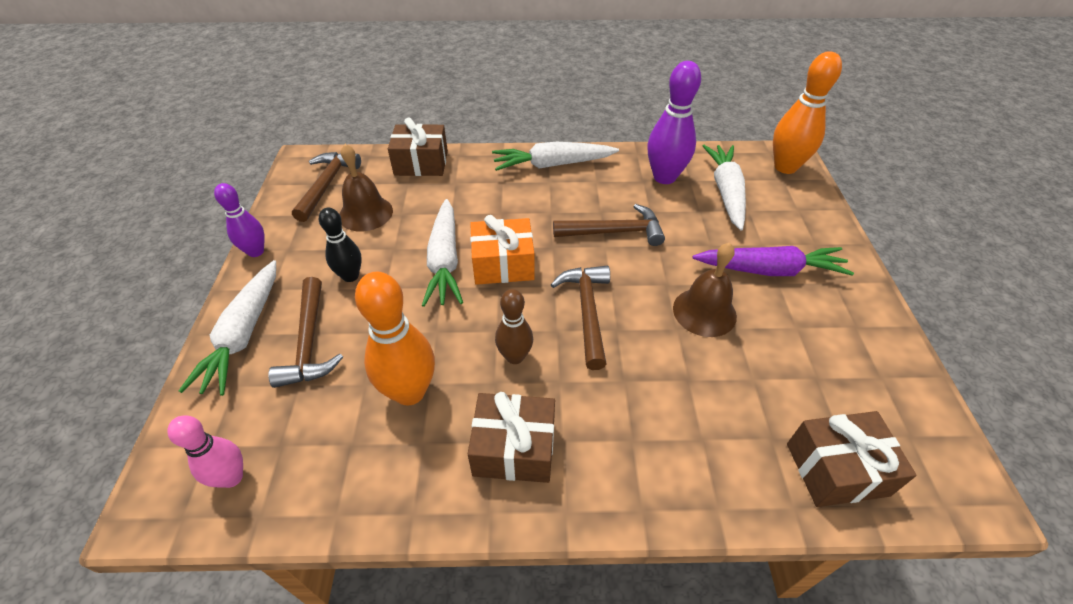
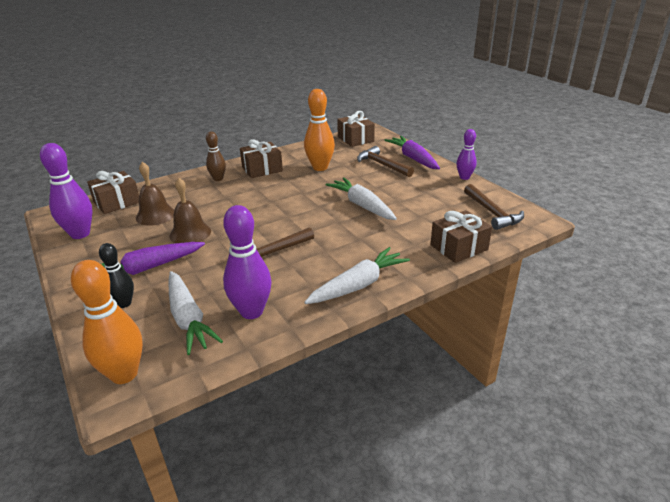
camera: 150 degrees right, 15 degrees down
(232, 477) = (355, 139): pink bowling pin -> brown gift
(244, 334) = (413, 158): white carrot -> purple carrot
(350, 276) = (401, 185): black bowling pin -> black bowling pin (124, 303)
(366, 213) = (441, 209): brown bell -> brown bell (155, 215)
(503, 264) = (327, 215): orange gift -> none
(515, 356) = (284, 188): brown bowling pin -> brown bowling pin (218, 179)
(587, 312) = (260, 212): brown hammer -> none
(886, 390) = (80, 234): none -> purple bowling pin

